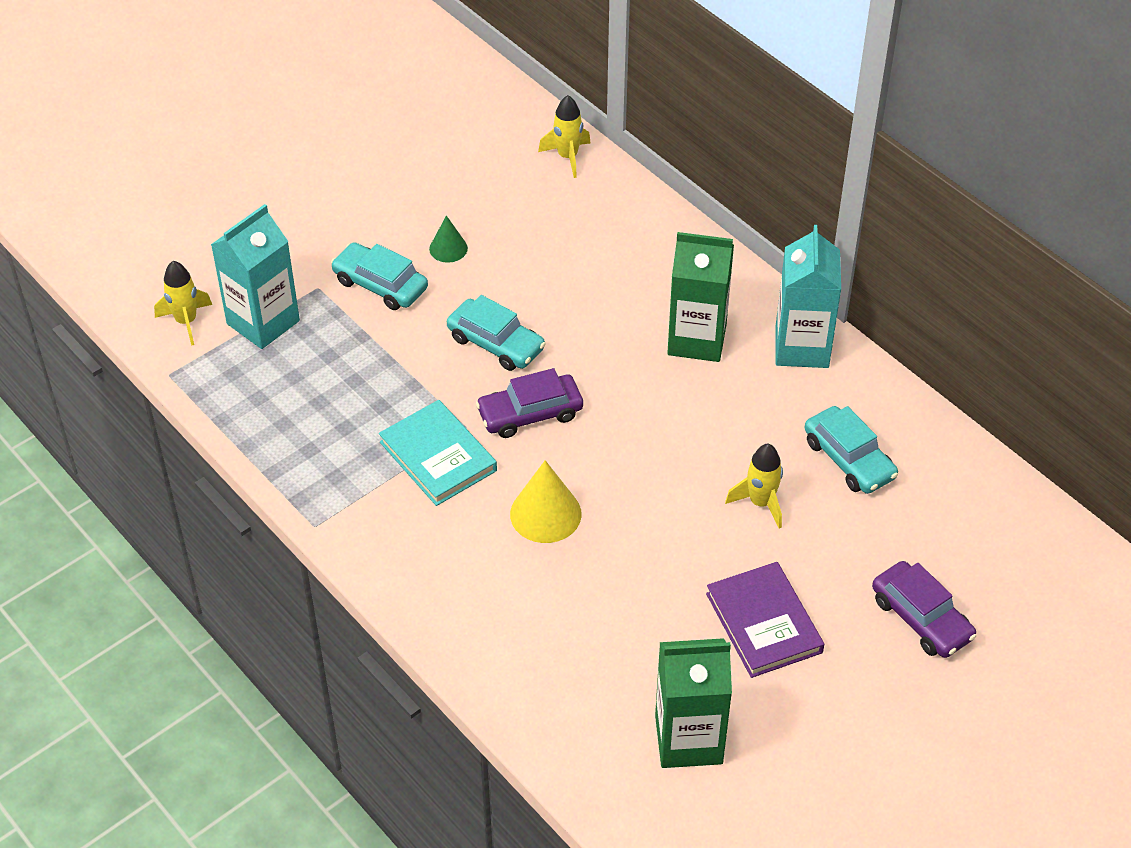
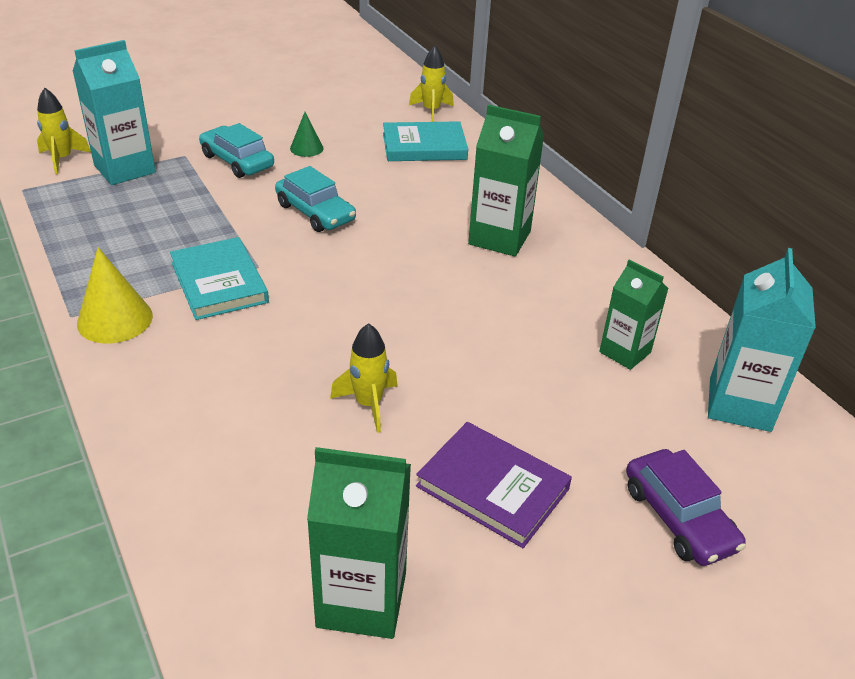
camera: 10 degrees right, 10 degrees down
(530, 413) = (322, 265): purple car -> none
(545, 514) = (298, 345): yellow cone -> yellow cone (115, 319)
(578, 218) = (424, 146): none -> turquoise book
(760, 503) = (522, 373): yellow rocket -> yellow rocket (368, 404)
(763, 623) = (492, 487): purple book -> purple book turned 45 degrees counterclockwise
(801, 347) = (597, 258): turquoise carton -> turquoise carton (739, 404)
(849, 459) = (625, 352): turquoise car -> green carton

